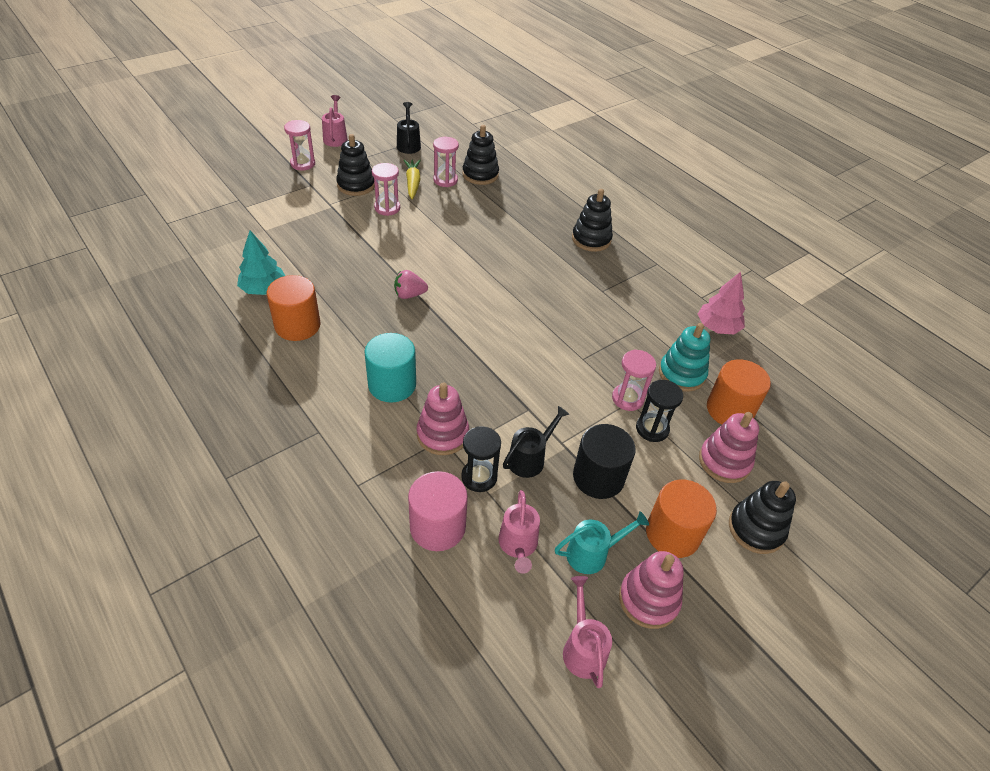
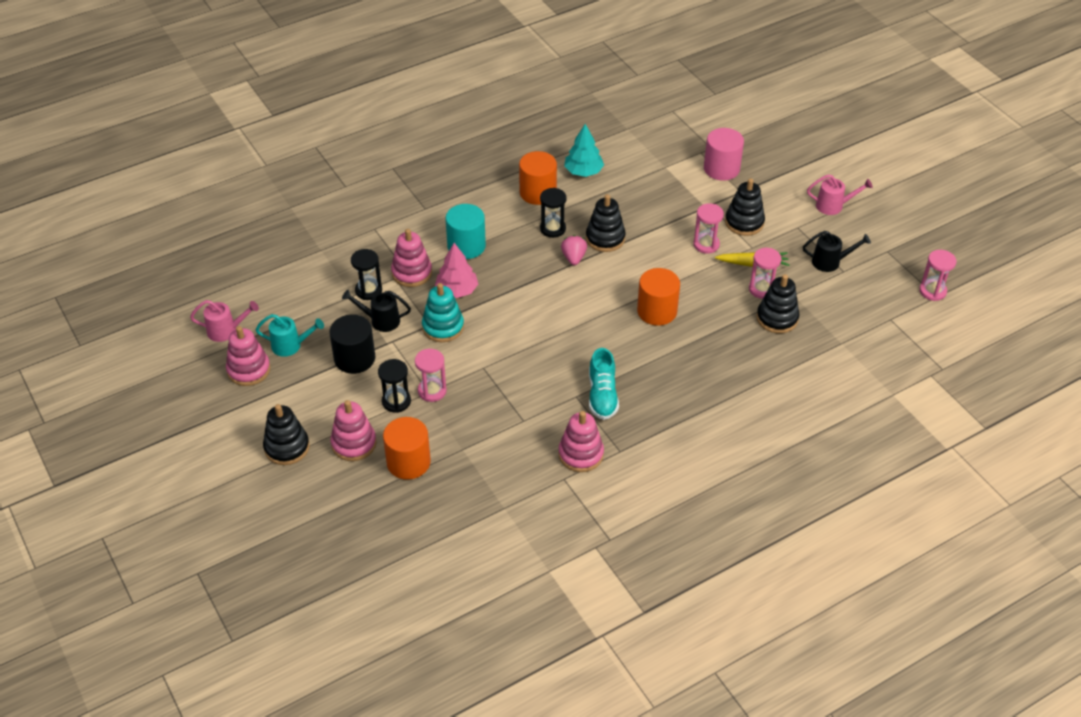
camera: 100 degrees right, 0 degrees up
(303, 164) = (778, 184): pink hourglass -> pink hourglass (932, 291)
(362, 312) = (552, 229): none -> black hourglass
(437, 527) = (331, 267): pink cylinder -> pink cylinder (721, 169)
(518, 546) = (307, 306): pink watering can -> none
(530, 458) = (380, 320): black watering can -> black watering can turned 135 degrees clockwise
(591, 239) = (661, 400): black stacking toy -> black stacking toy (605, 238)
(593, 553) = (291, 345): turquoise watering can -> turquoise watering can turned 75 degrees counterclockwise
(596, 274) = (602, 395): none -> turquoise shoe
(670, 287) = (581, 454): none -> pink stacking toy
(672, 534) = (295, 394): orange cylinder -> orange cylinder (657, 311)
(681, 374) = (456, 436): turquoise stacking toy -> turquoise stacking toy (443, 327)
(717, 327) = (517, 481): pink tree -> pink tree (457, 290)

